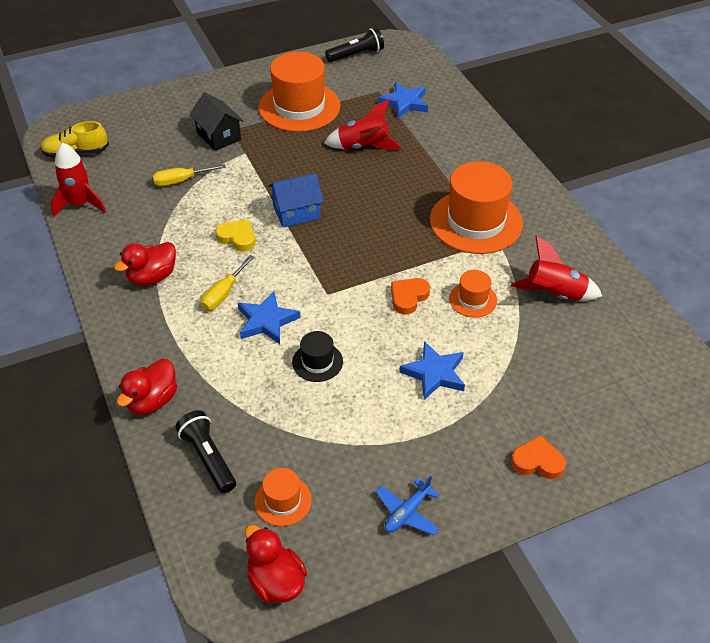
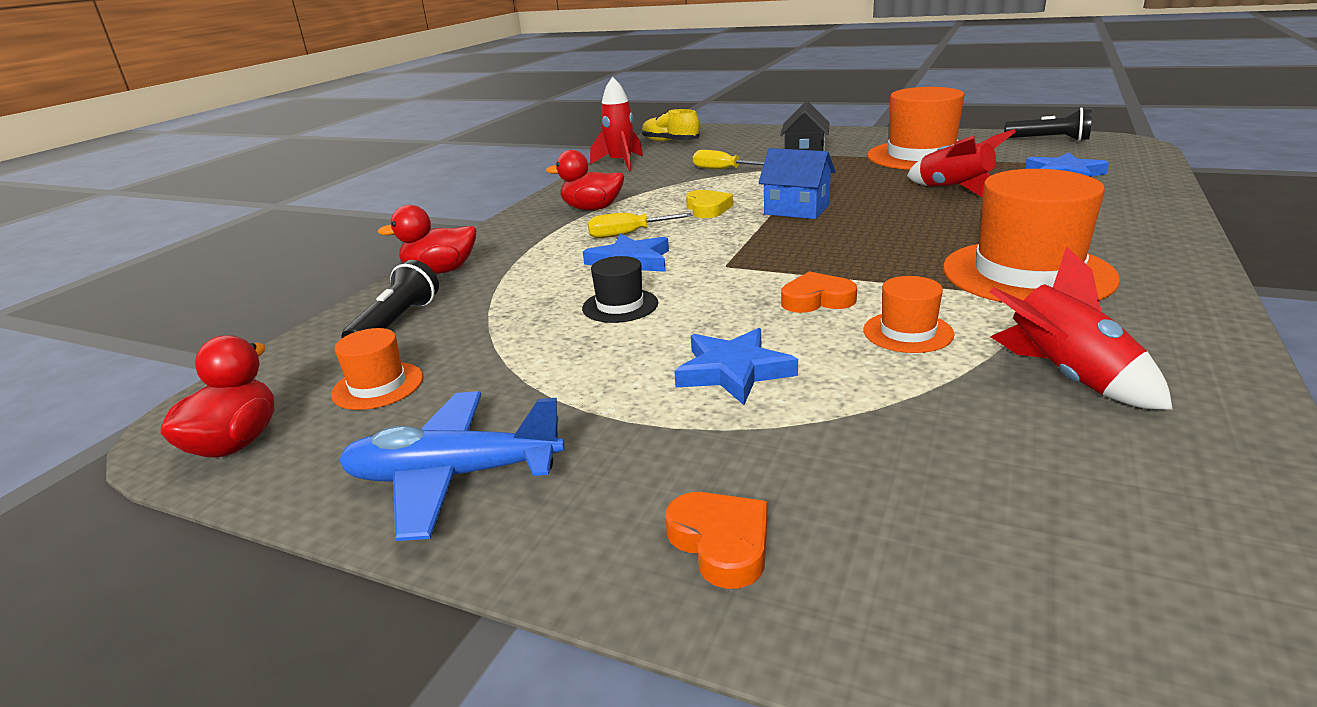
camera: 50 degrees right, 20 degrees down
(407, 512) = (454, 476): blue plane -> blue plane, size x1.68

